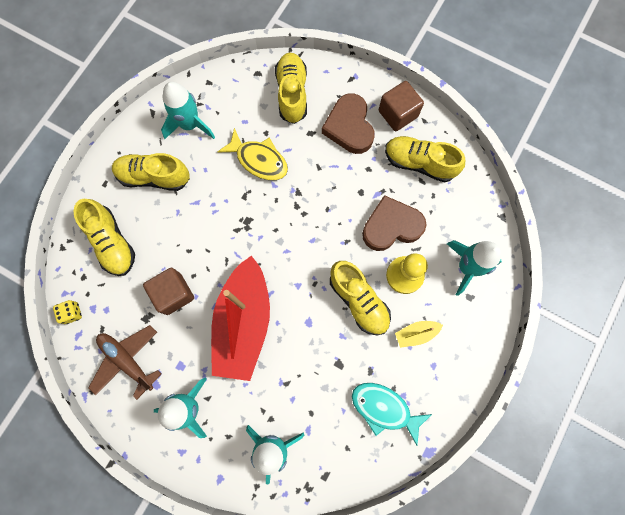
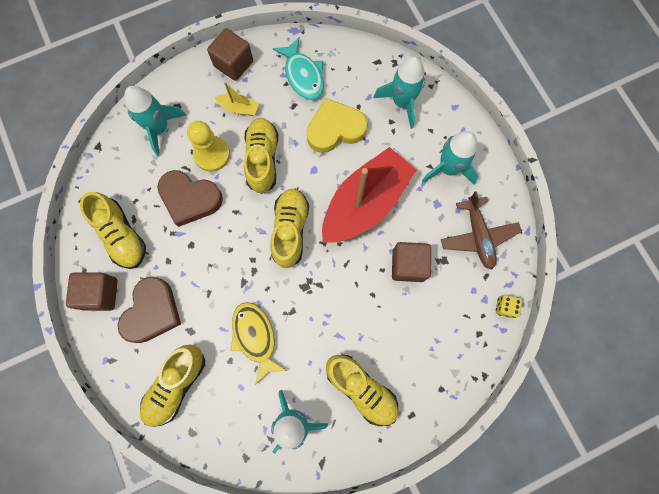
camera: 145 degrees left, 0 degrees up
(112, 242) = (436, 349): yellow shoe -> yellow shoe (290, 230)
(316, 374) = (335, 129): none -> yellow heart
(456, 374) = (233, 64): none -> brown cube

